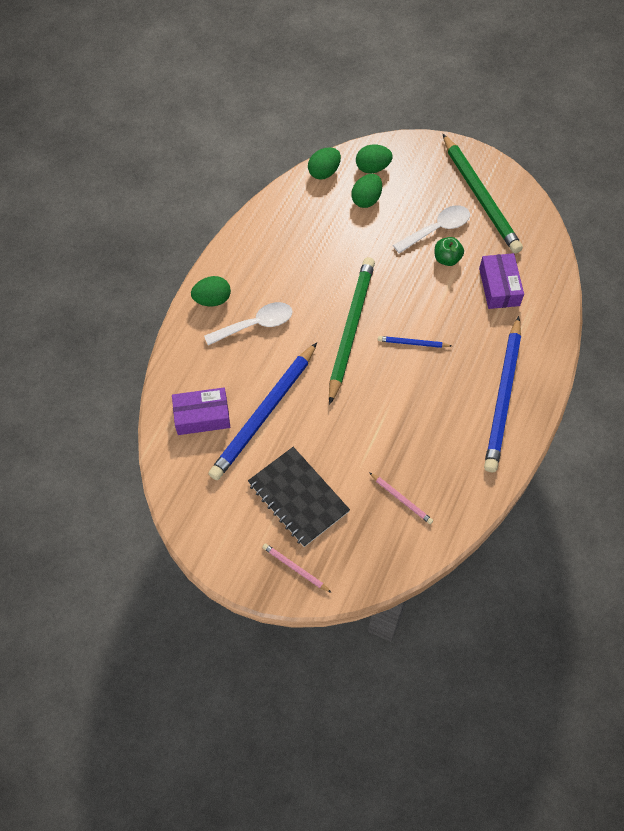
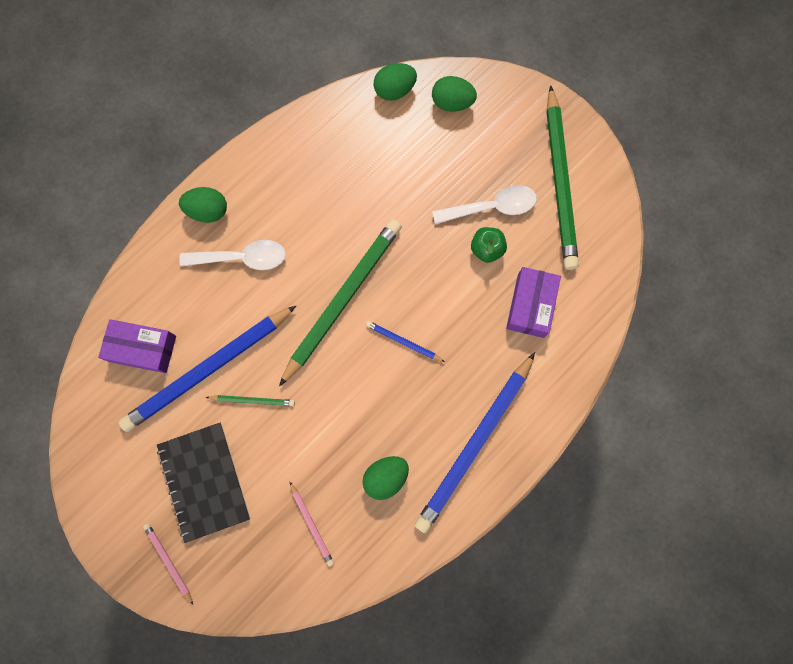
camera: 20 degrees right, 15 degrees up
(311, 424) = (252, 400): none -> green pencil
(366, 199) = (428, 142): green egg -> green egg (386, 477)

